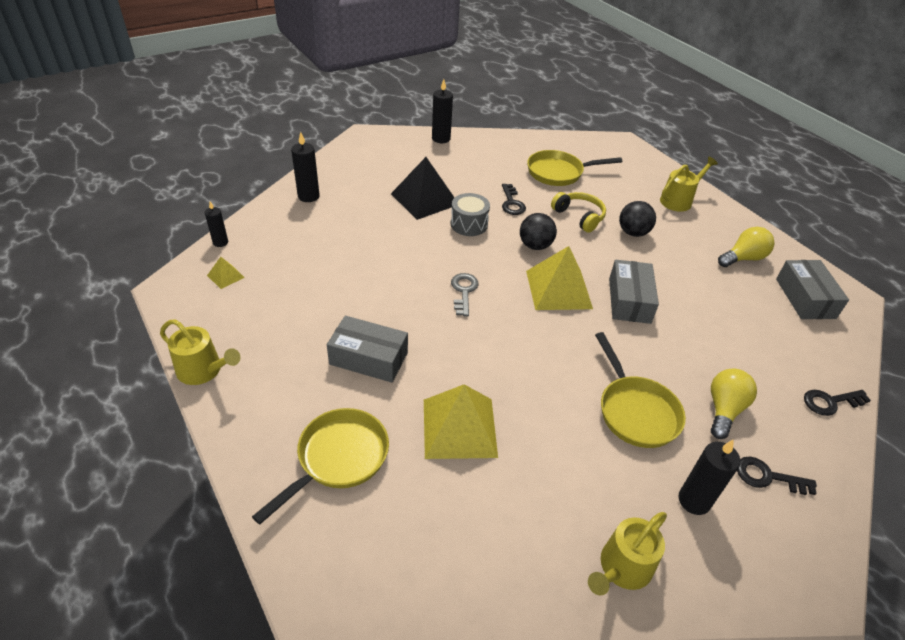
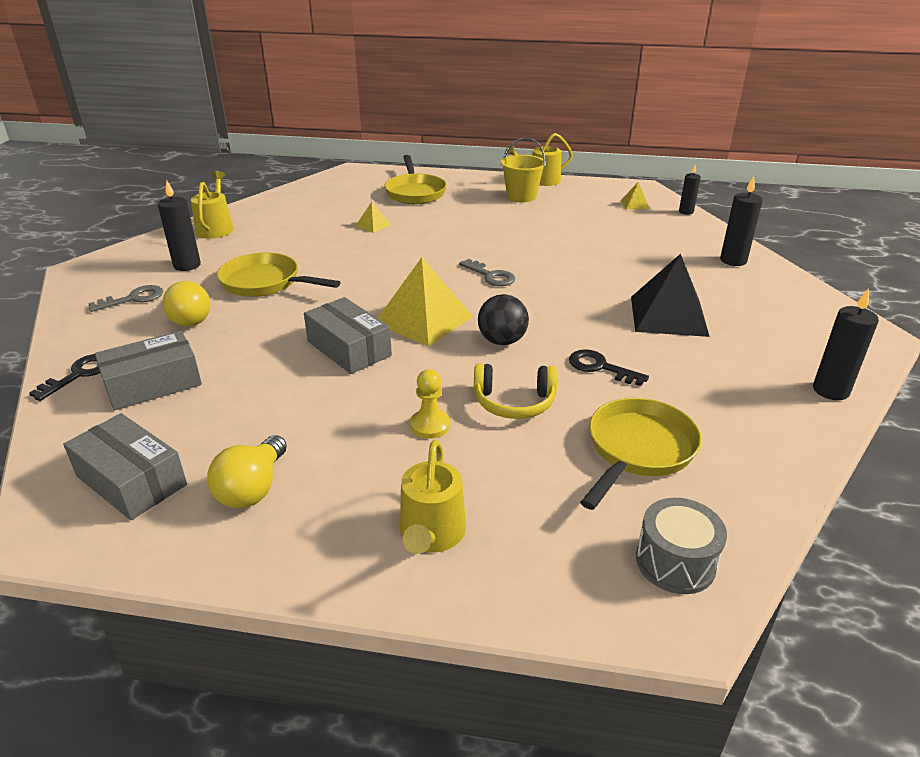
camera: 135 degrees right, 10 degrees down
(271, 360) = (521, 196): none -> yellow bucket
(368, 358) = (476, 220): grey box -> grey box (153, 384)
(459, 427) = (373, 225): yellow pyramid -> yellow pyramid, size x0.46
(469, 224) = (588, 320): grey drum -> grey drum (675, 562)
(633, 232) = (430, 425): black ball -> yellow pawn
(767, 477) = (133, 299): black key -> grey key

